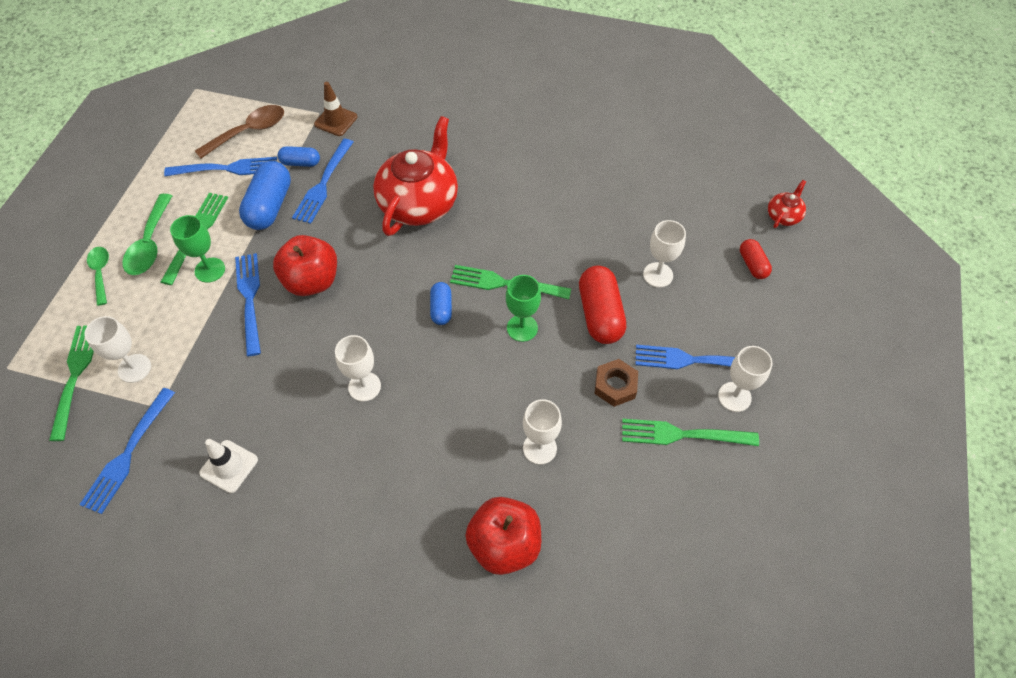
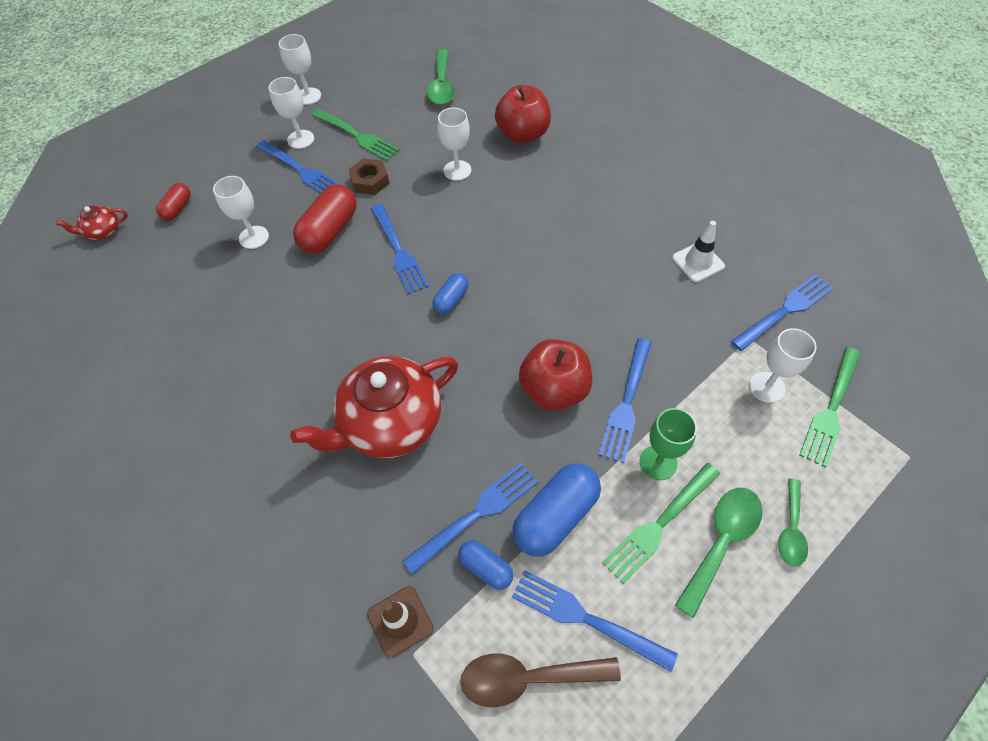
camera: 145 degrees left, 0 degrees up
(364, 386) = (558, 269): white goblet -> white goblet (308, 96)
(505, 283) = (380, 294): green fork -> none
(522, 328) = (398, 251): green goblet -> blue fork
(662, 574) = (441, 85): none -> green spoon

